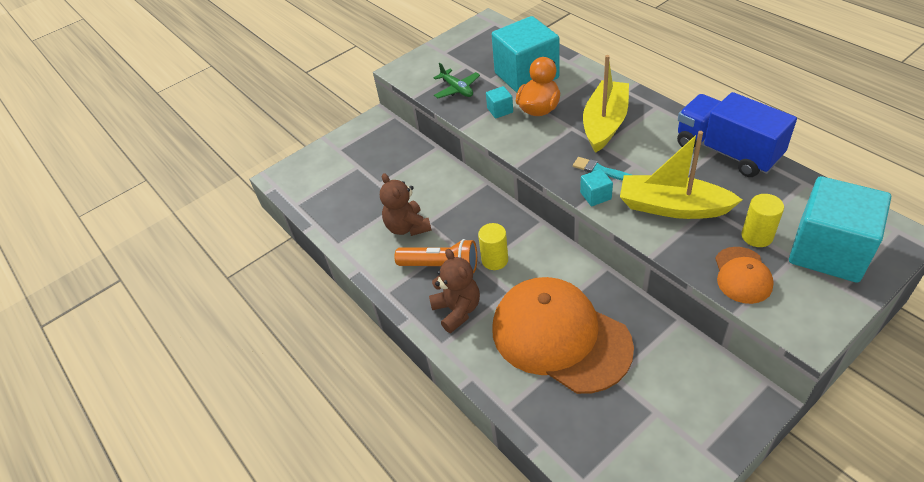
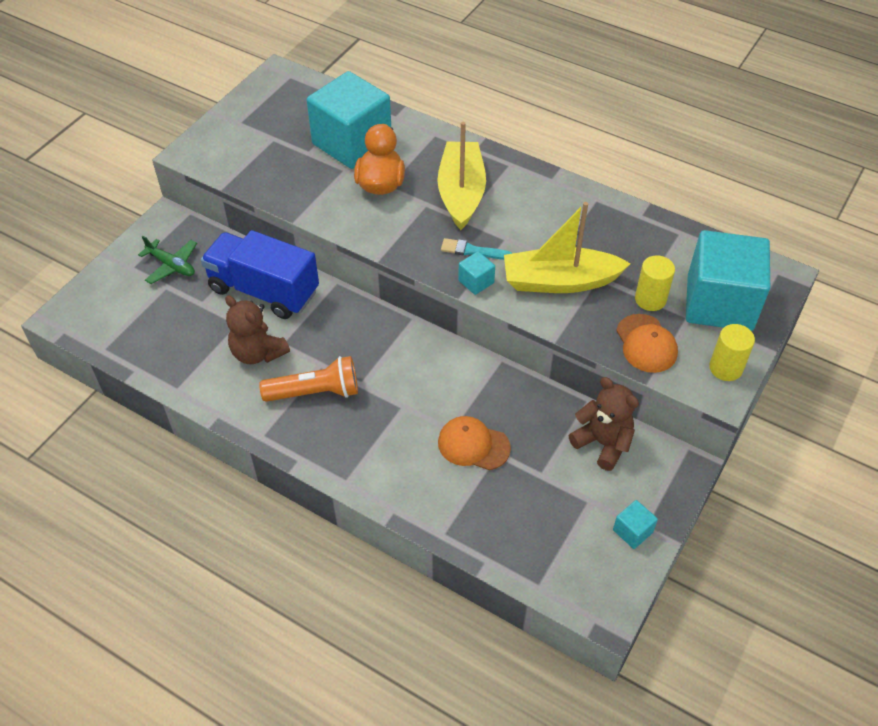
camera: 25 degrees left, 5 degrees up
(457, 89) = (272, 171): green plane -> green plane (171, 265)
(457, 310) = (351, 439): brown teddy bear -> brown teddy bear (603, 443)
(495, 260) = (375, 373): yellow cylinder -> yellow cylinder (725, 368)
(500, 110) = (334, 192): turquoise cube -> turquoise cube (632, 531)
(560, 337) = (473, 445): orange cap -> orange cap, size x0.46
(727, 151) = (599, 208): blue truck -> blue truck (264, 290)

